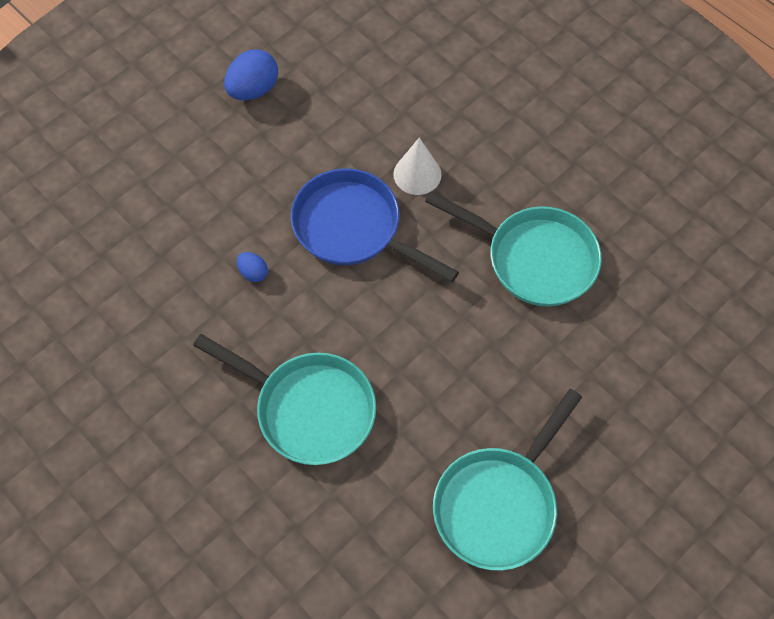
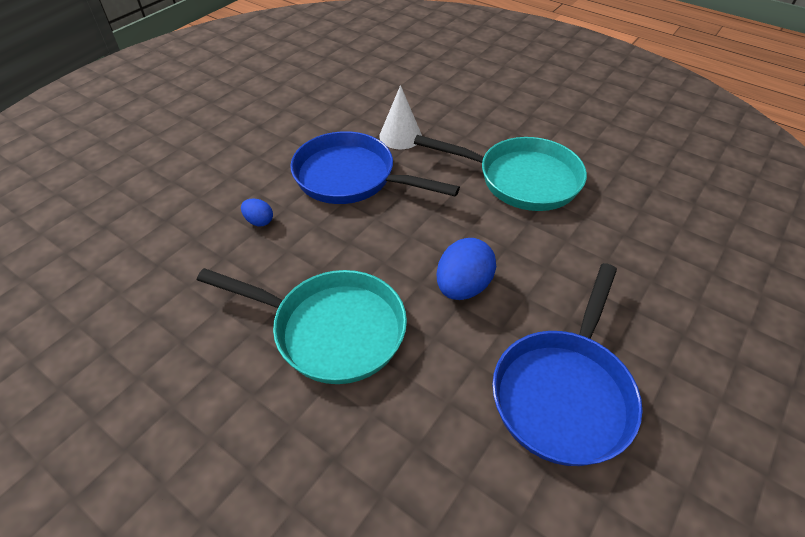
camera: 10 degrees left, 15 degrees down
(253, 90) = (248, 100): blue egg -> blue egg (463, 286)
(499, 504) = (564, 393): turquoise pan -> blue pan

